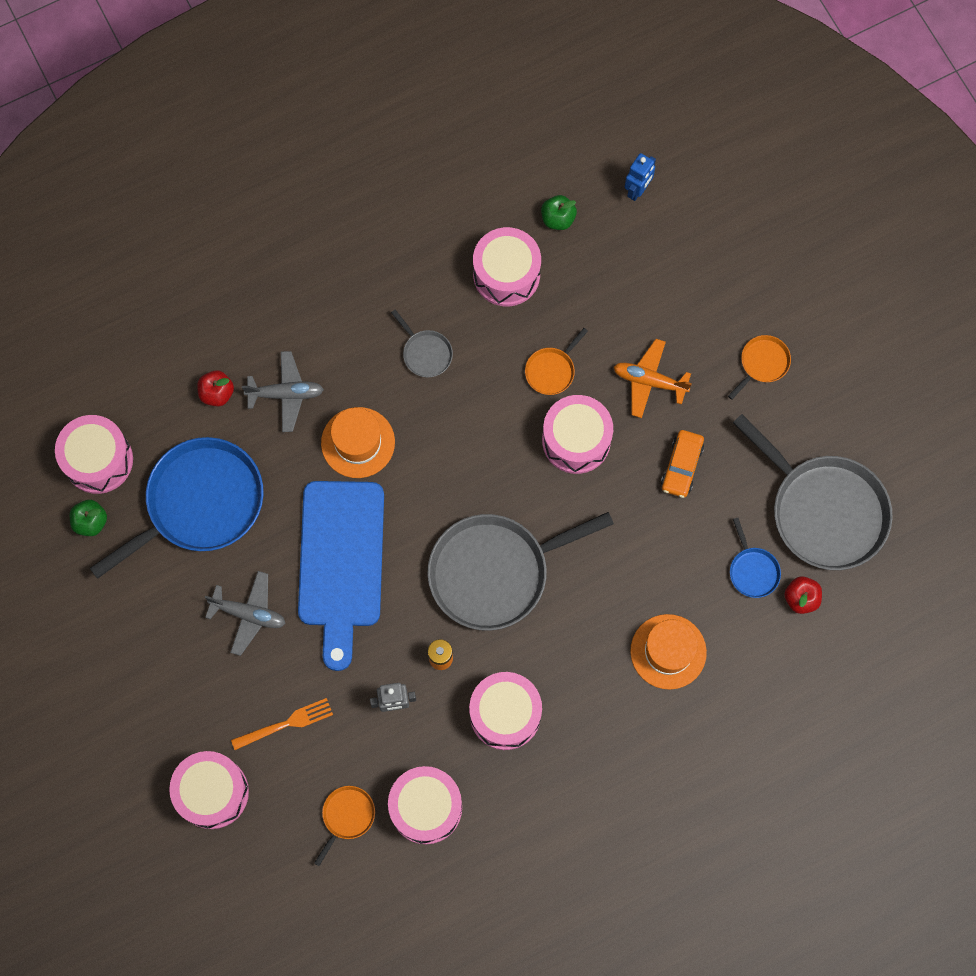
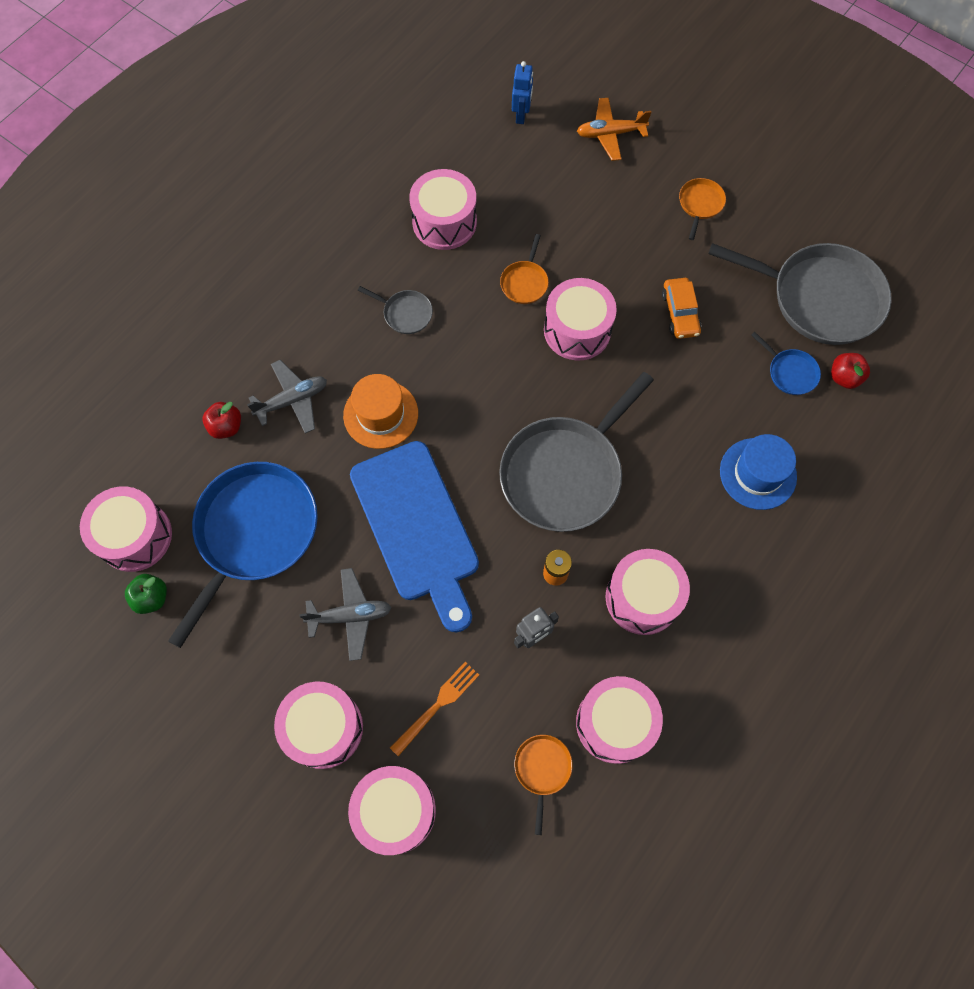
camera: 25 degrees left, 5 degrees down
(185, 698) = (323, 728): none -> pink drum
(558, 219) = (466, 162): green apple -> none
(649, 381) = (613, 256): orange plane -> orange plane (610, 134)
(668, 651) = (758, 473): orange hat -> blue hat

